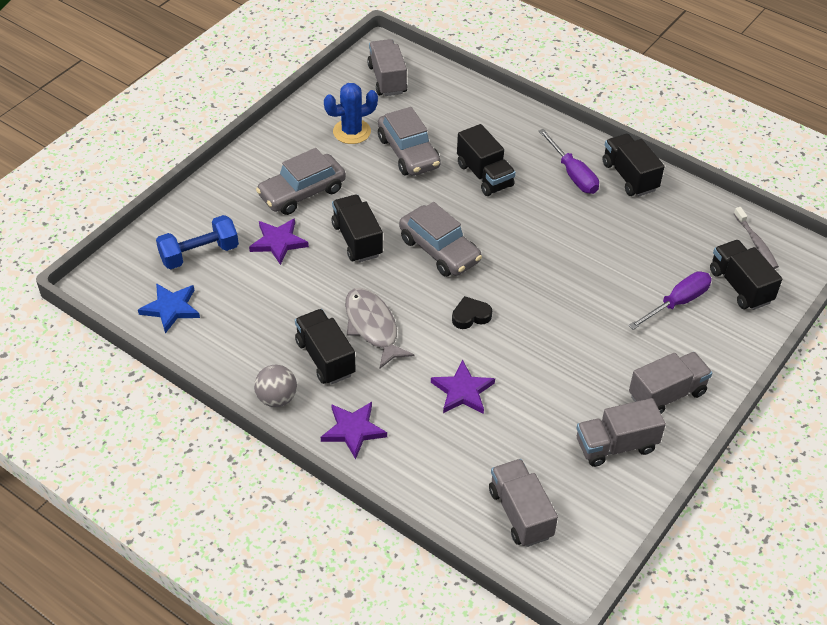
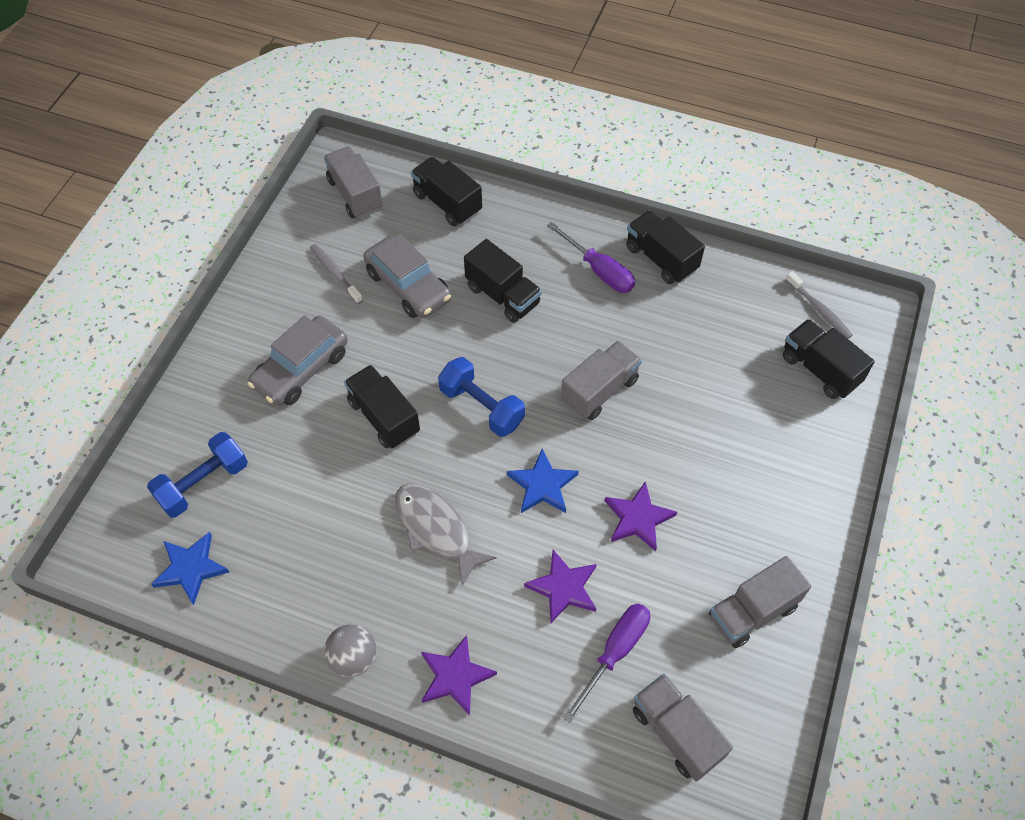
camera: 15 degrees left, 10 degrees up
(278, 242) = (293, 444): purple star -> purple star (638, 518)
(325, 358) = (394, 587): black truck -> black truck (447, 203)
(352, 131) = (335, 273): blue cactus -> grey toothbrush
(439, 250) = (481, 407): grey car -> blue dumbbell
(470, 316) = (542, 485): black heart -> blue star
(667, 394) = (786, 529): grey truck -> grey truck (599, 391)
(677, 303) = (761, 408): purple screwdriver -> purple screwdriver (614, 653)

